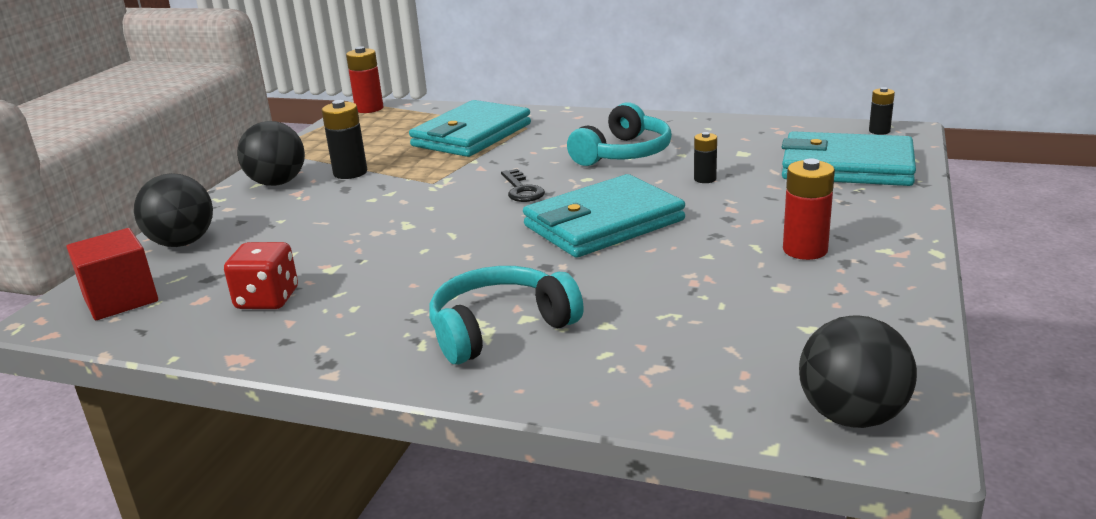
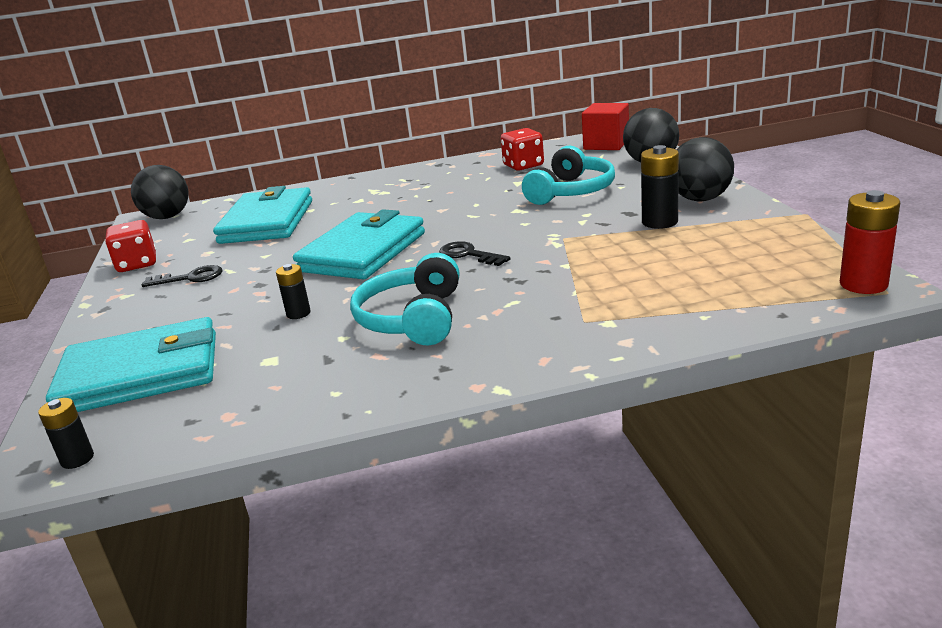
camera: 150 degrees right, 0 degrees up
(471, 135) = (631, 289): turquoise wallet -> turquoise wallet (267, 222)
(500, 329) = (368, 193): turquoise headphones -> turquoise headphones (571, 191)
(805, 250) = (190, 278): red battery -> black key
(883, 299) = (137, 264): none -> red dice

